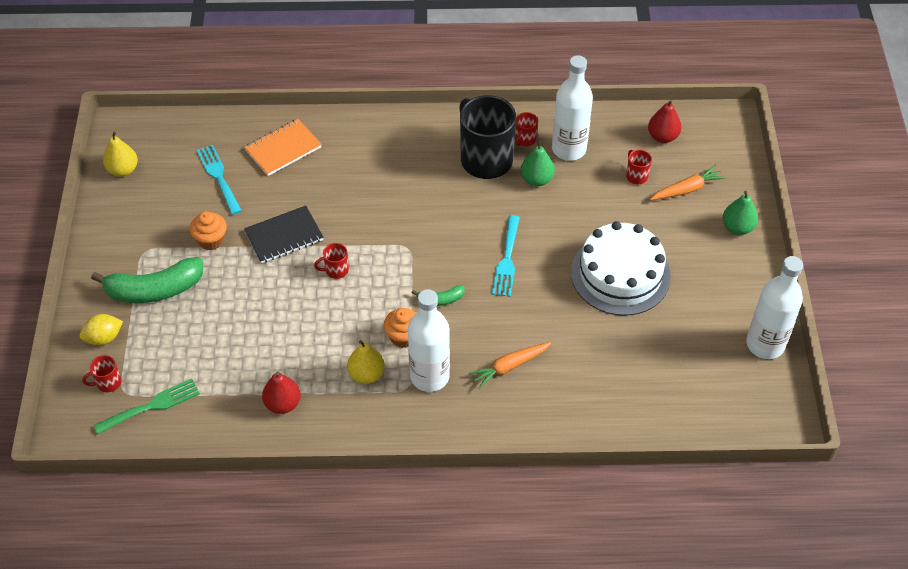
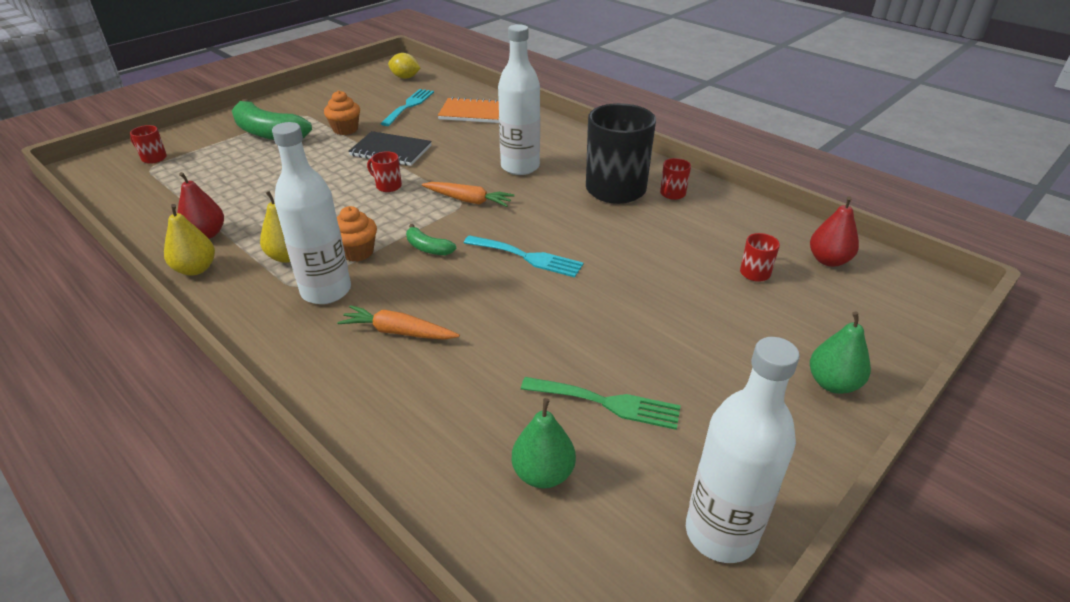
camera: 45 degrees right, 15 degrees down
(104, 338) = (198, 138): yellow lemon -> yellow lemon (405, 77)
(123, 170) = (364, 79): yellow pear -> yellow pear (196, 269)
(152, 406) = (145, 183): green fork -> green fork (607, 403)
(507, 260) = (527, 257): turquoise fork -> turquoise fork turned 120 degrees counterclockwise
(525, 139) = (672, 194): red mug -> red mug turned 45 degrees counterclockwise
(537, 179) = (643, 222): green pear -> green pear (543, 474)
(569, 149) = (707, 219): white bottle -> white bottle (520, 167)
(620, 274) = (624, 335): white cake -> none
(687, 189) = (804, 314): orange carrot -> orange carrot (468, 200)

